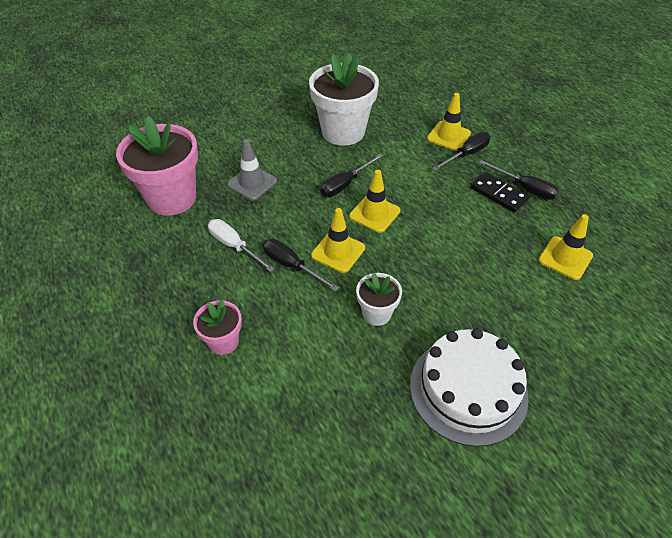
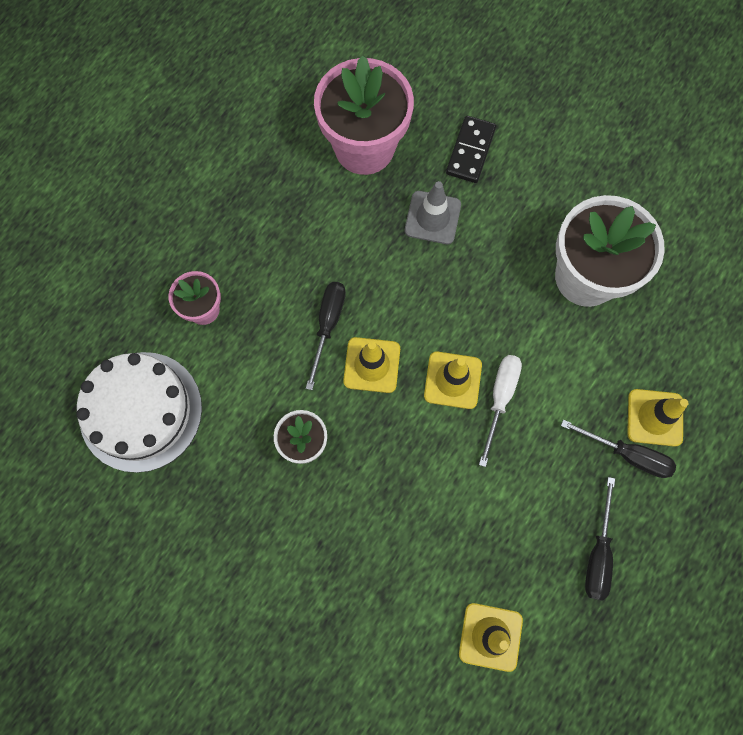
camera: 65 degrees right, 25 degrees up
(234, 246) = (327, 252): white screwdriver -> white screwdriver (500, 398)
(345, 184) = (486, 324): black screwdriver -> none
(468, 390) = (249, 573): white cake -> white cake (141, 411)
(498, 194) = (567, 521): black domino -> black domino (470, 151)

